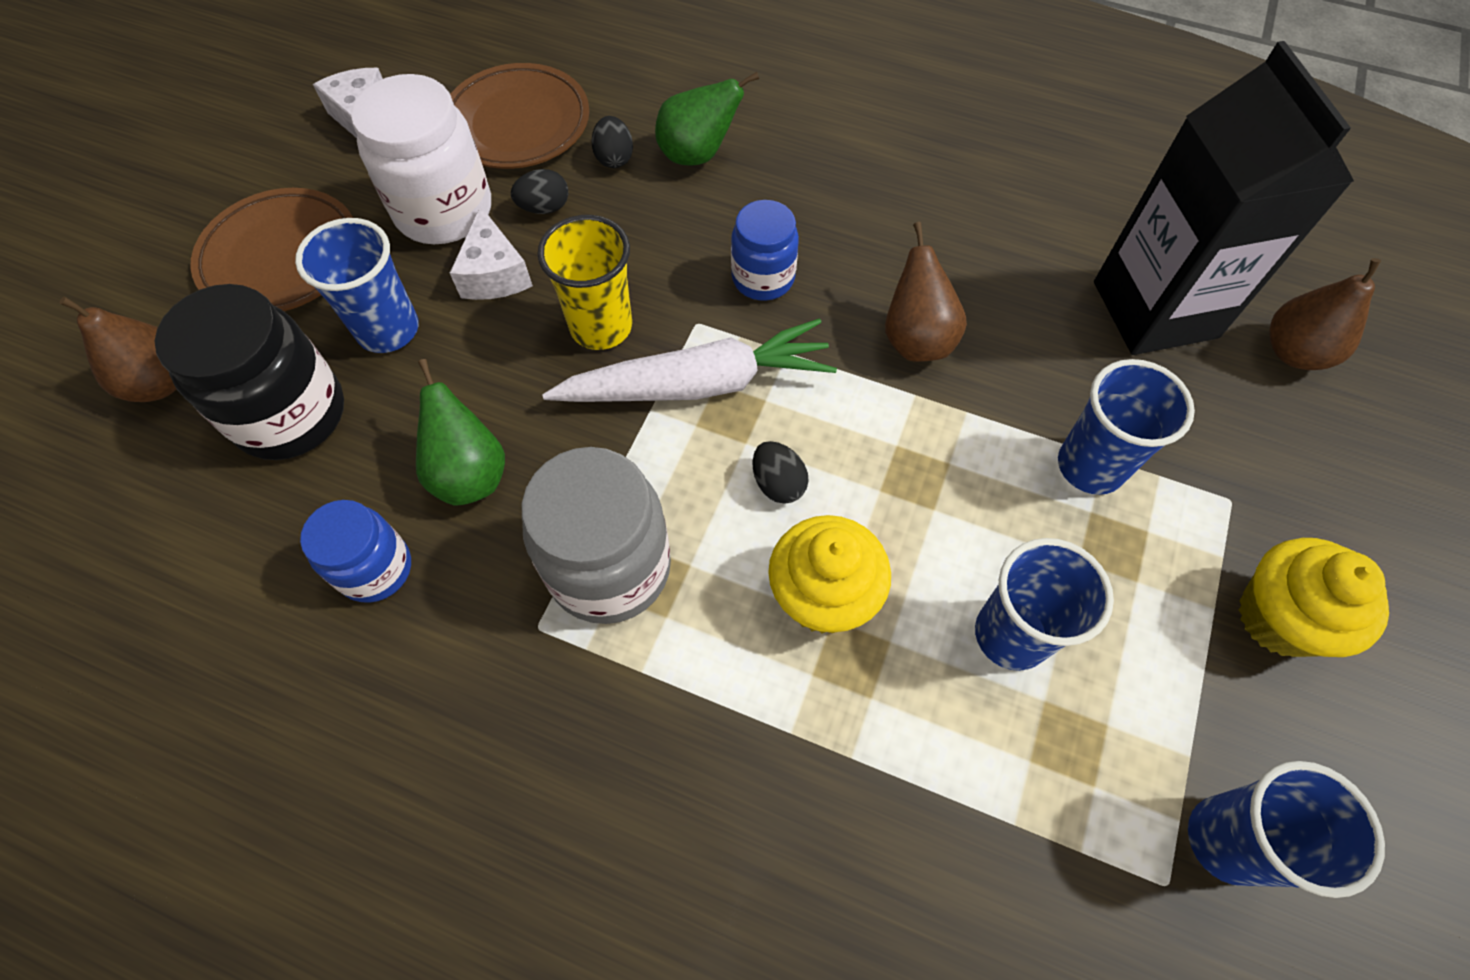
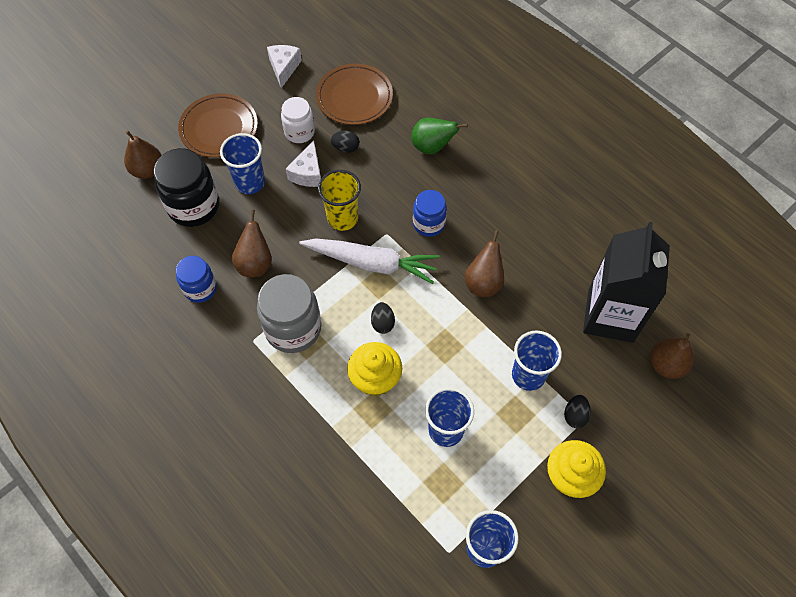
camera: 25 degrees right, 0 degrees up
(444, 211) = (299, 132): white jar -> white jar, size x0.61
(470, 474) = (255, 263): green pear -> brown pear
(614, 158) = (391, 134): black egg -> black egg (575, 415)

